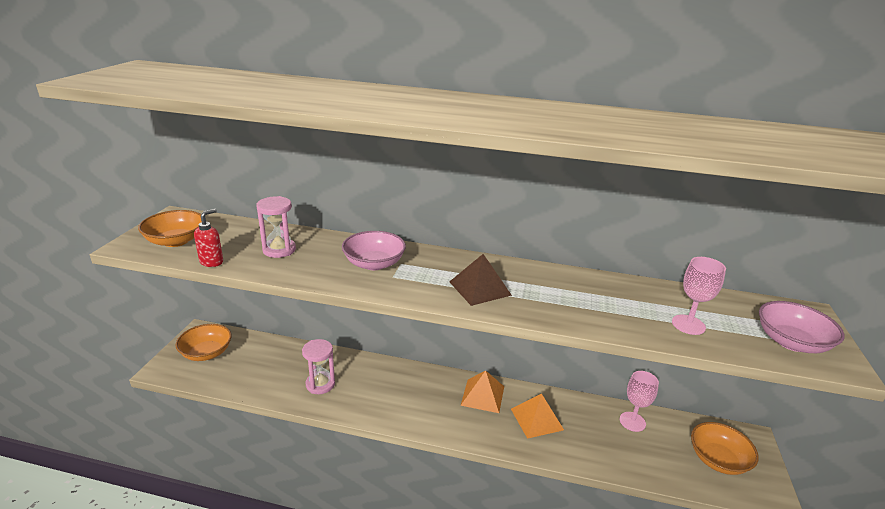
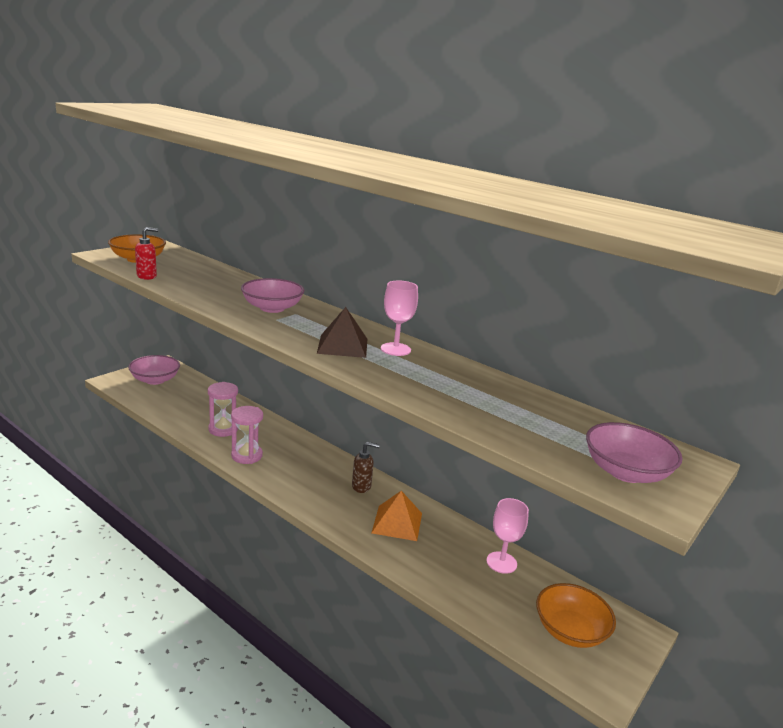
camera: 25 degrees right, 5 degrees down
(206, 353) = (155, 380): orange bowl -> pink bowl
(279, 250) = (207, 282): pink hourglass -> pink hourglass (247, 456)
(483, 395) = (361, 486): orange pyramid -> brown soap dispenser
(688, 325) = (520, 425): pink goblet -> pink goblet (395, 349)

